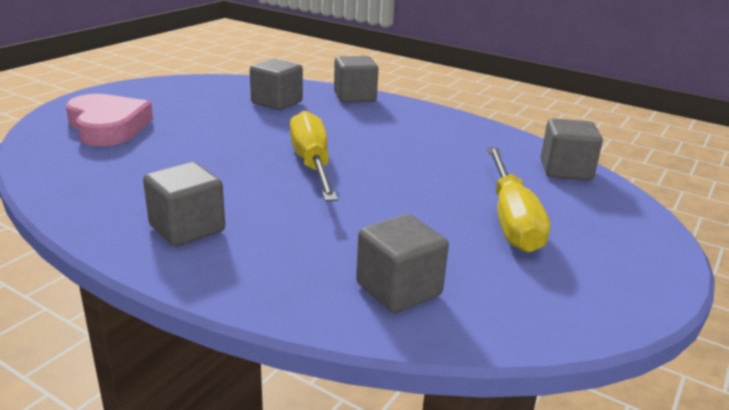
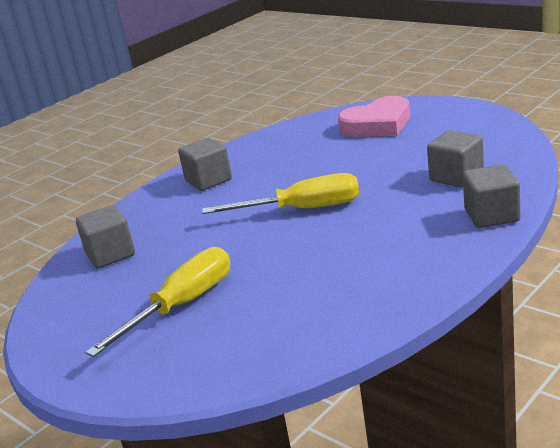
camera: 105 degrees right, 0 degrees up
(512, 219) = (181, 305): yellow screwdriver -> yellow screwdriver turned 120 degrees clockwise
(565, 170) = (275, 352): grey cube -> none

